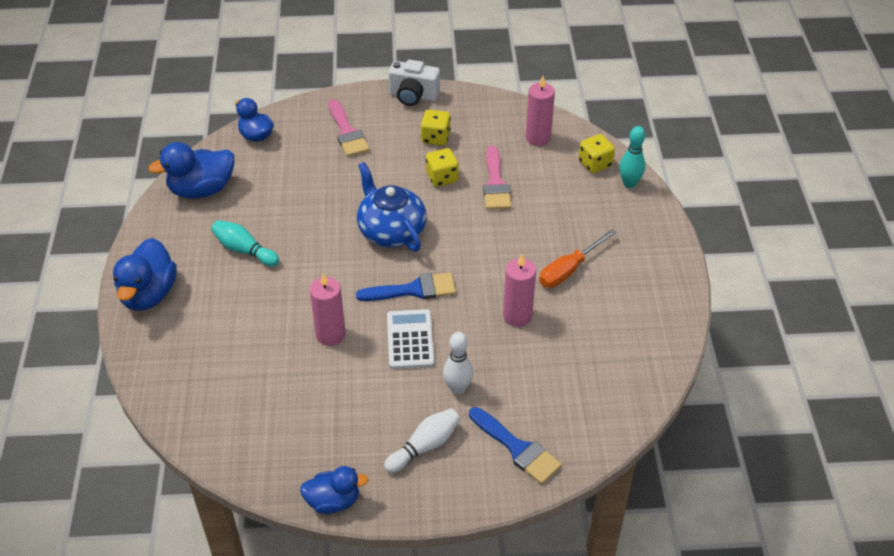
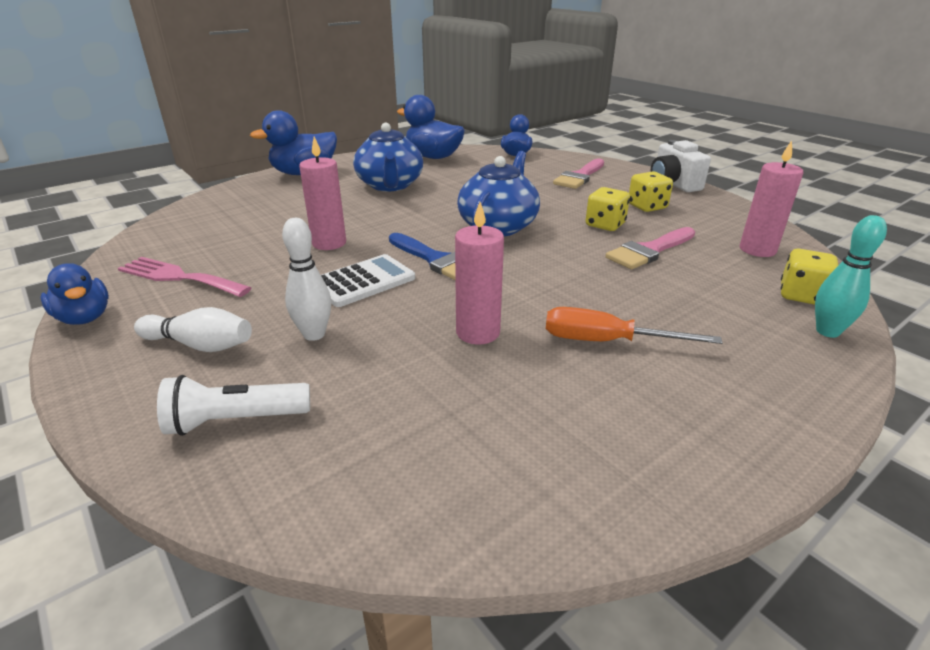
camera: 55 degrees right, 15 degrees down
(244, 250) = (390, 185): turquoise bowling pin -> blue teapot
(311, 437) = (179, 277): none -> pink fork
(517, 448) = (235, 421): blue brush -> white flashlight

